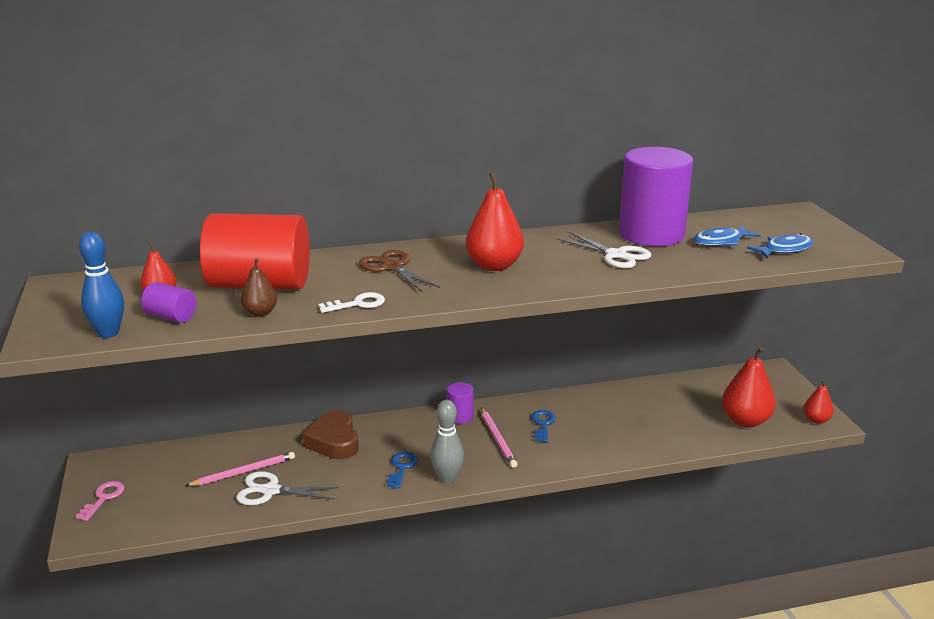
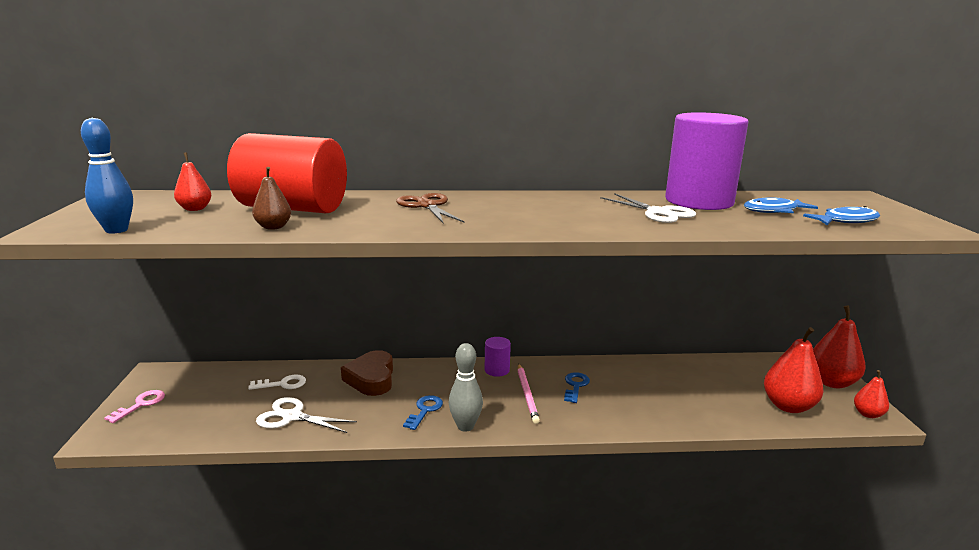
camera: 10 degrees right, 5 degrees down
(171, 317) = (187, 223): purple cylinder -> none
(243, 472) = (277, 396): pink pencil -> none
(357, 304) = (373, 228): white key -> white key (282, 384)
(494, 266) = (528, 211): red pear -> red pear (831, 382)

